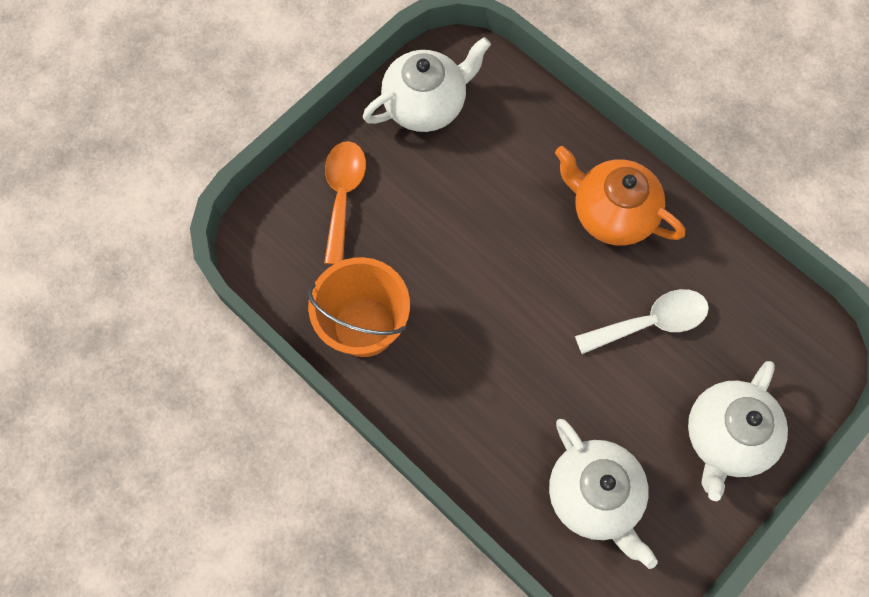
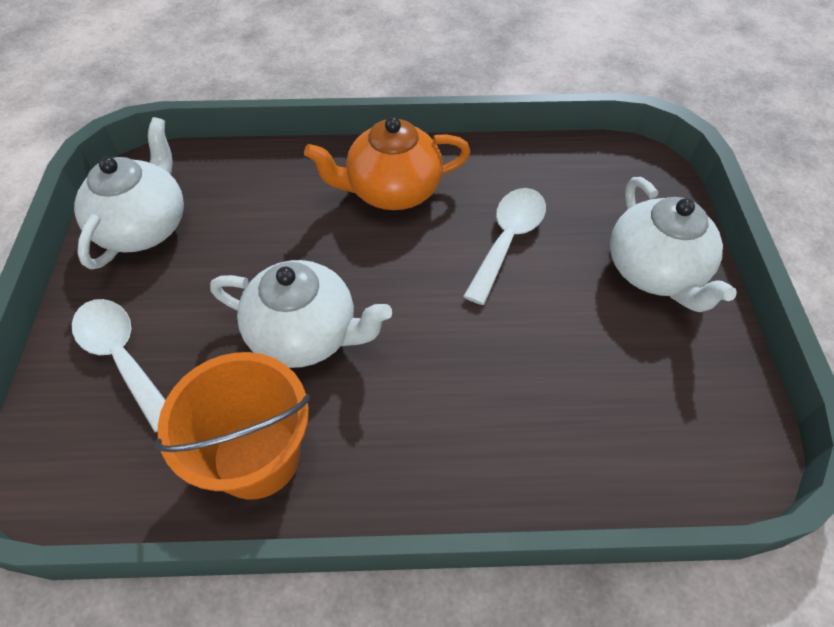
camera: 45 degrees left, 15 degrees down
(343, 195) = (122, 356): orange spoon -> white spoon
(594, 496) = (623, 408): white teapot -> white teapot (306, 334)

